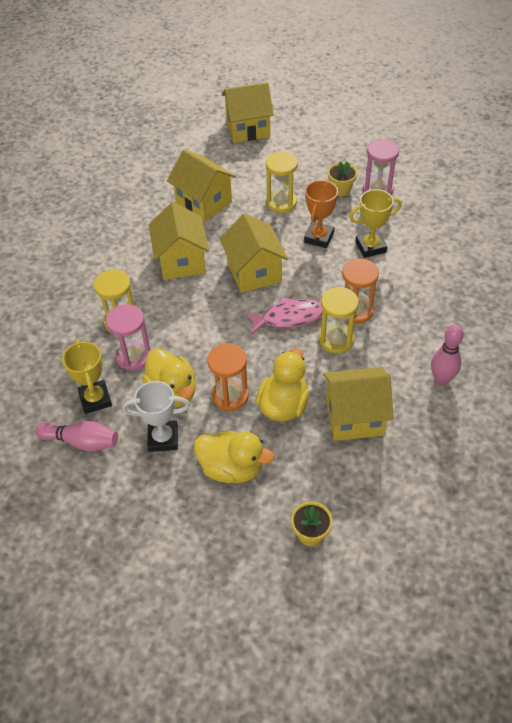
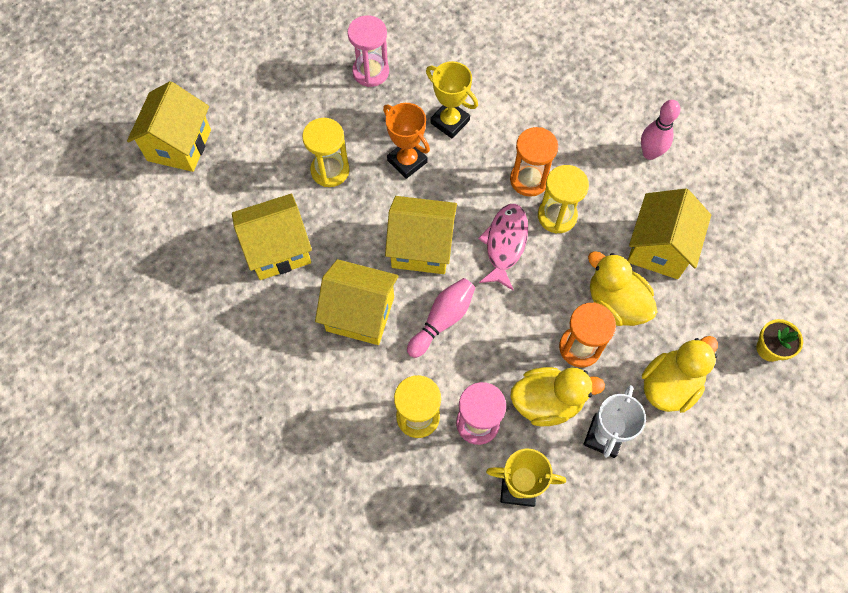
camera: 65 degrees left, 15 degrees up
(81, 442) = (570, 524): pink bowling pin -> pink bowling pin (442, 320)
(341, 189) = (347, 104): yellow flower pot -> none
(370, 247) = (450, 122): yellow trophy -> yellow trophy turned 60 degrees counterclockwise

